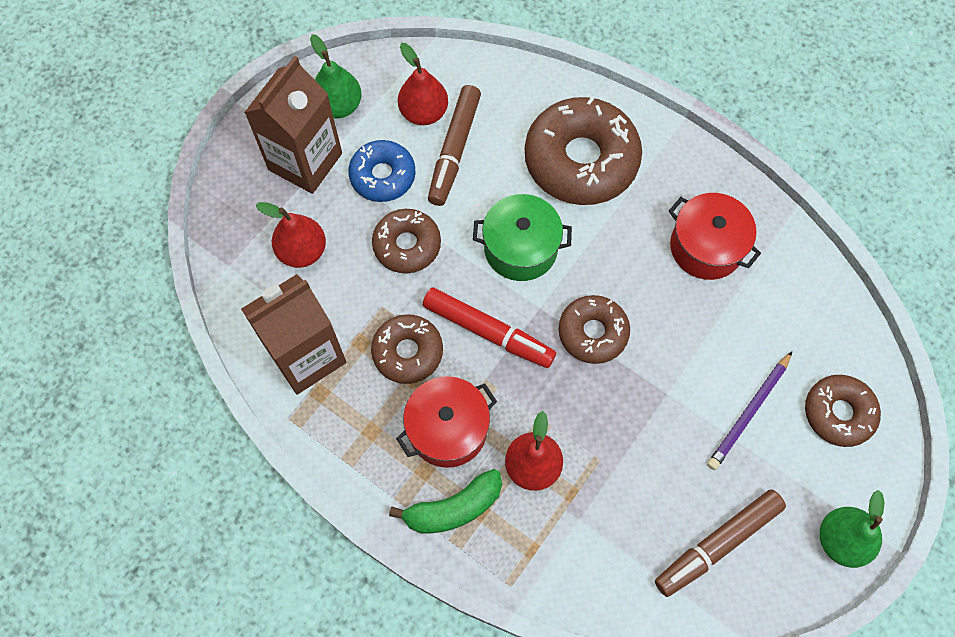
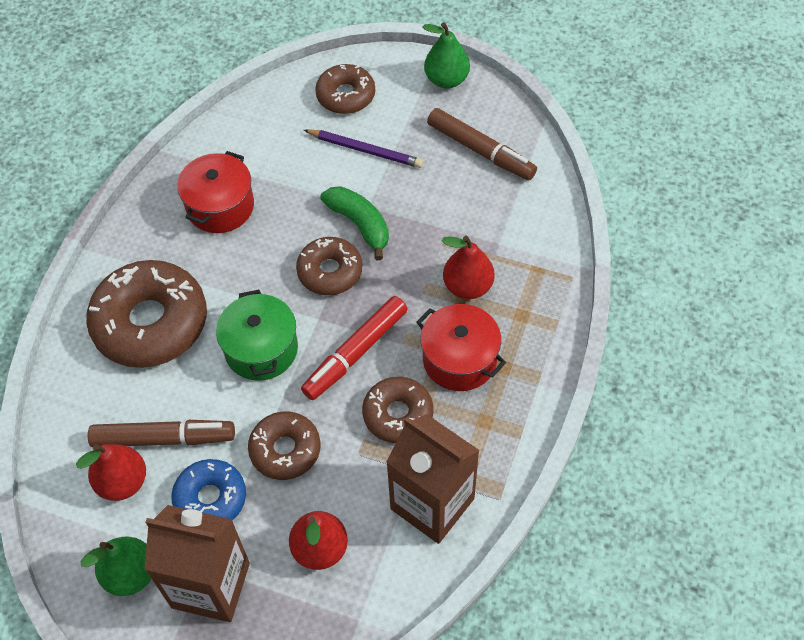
camera: 105 degrees left, 10 degrees down
(453, 508) = (527, 335): green banana -> green banana (360, 224)
(488, 332) = (355, 353): red marker -> red marker turned 150 degrees counterclockwise

